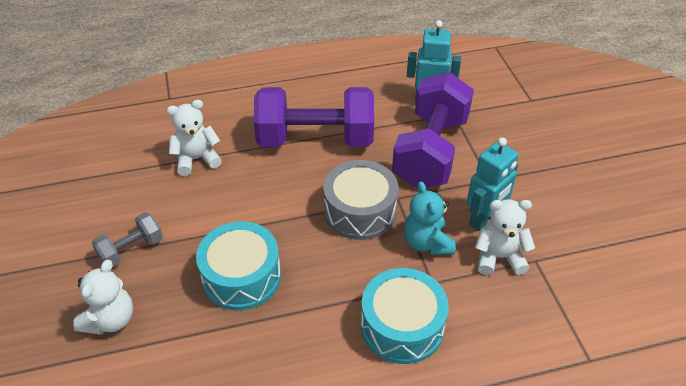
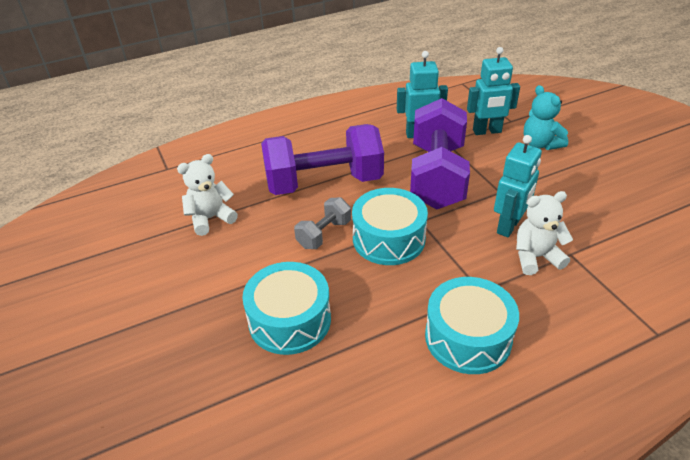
camera: 10 degrees left, 5 degrees down
(110, 319) = (160, 389): white teddy bear -> none
(131, 249) = (165, 314): grey dumbbell -> grey dumbbell (324, 234)
(360, 211) = (388, 239): grey drum -> turquoise drum
(427, 242) = (463, 256): turquoise teddy bear -> turquoise teddy bear (540, 144)
(501, 108) = (487, 131): none -> turquoise robot

